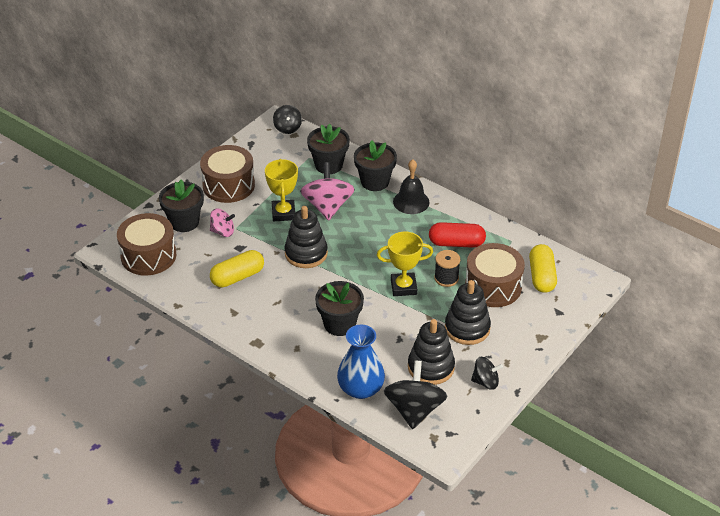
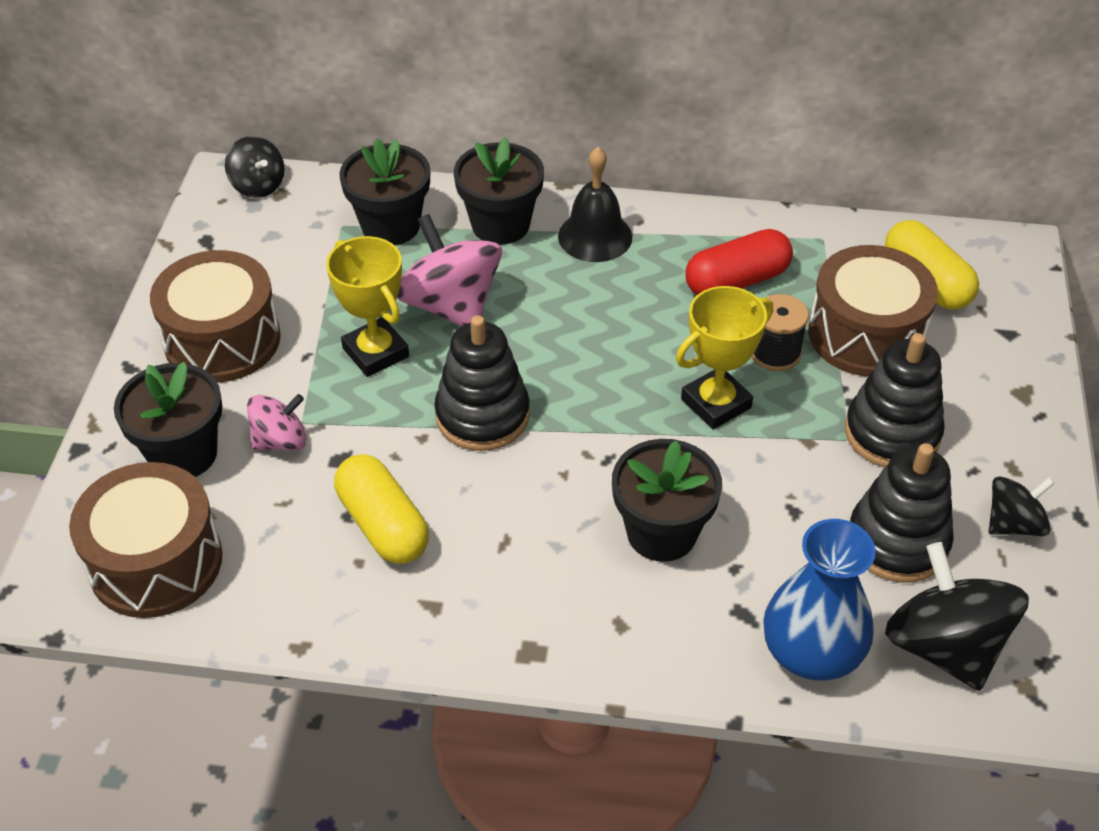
camera: 30 degrees left, 5 degrees up
(237, 277) = (383, 525): yellow capsule -> yellow capsule turned 60 degrees counterclockwise

